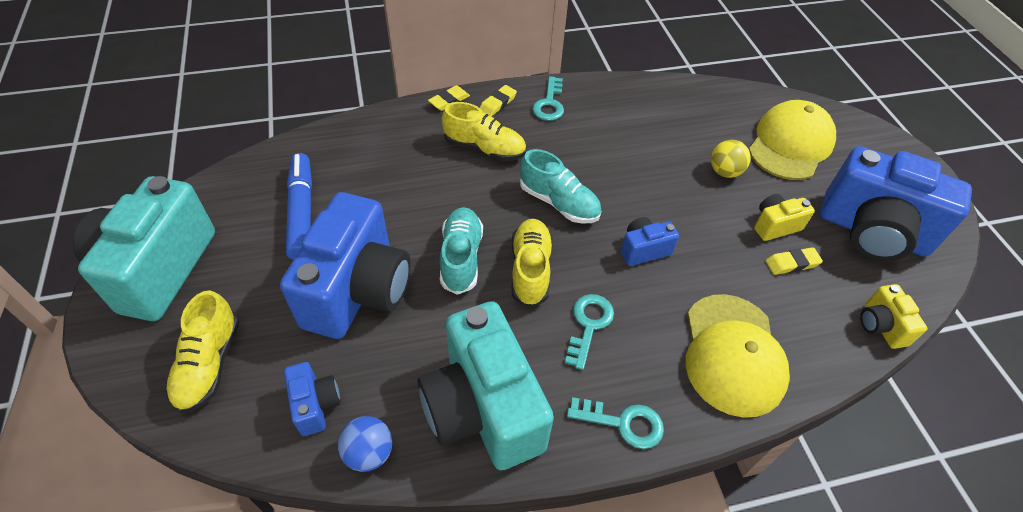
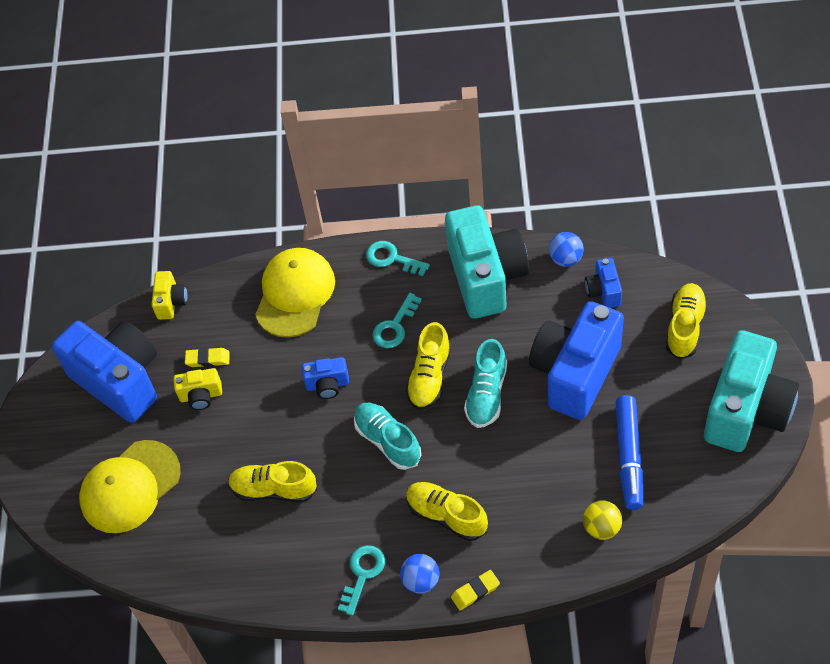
camera: 160 degrees left, 5 degrees up
(497, 103) = (421, 581): yellow eraser -> blue ball
(655, 154) = (274, 489): none -> yellow shoe
(724, 172) = (215, 459): yellow ball -> yellow ball (601, 528)

